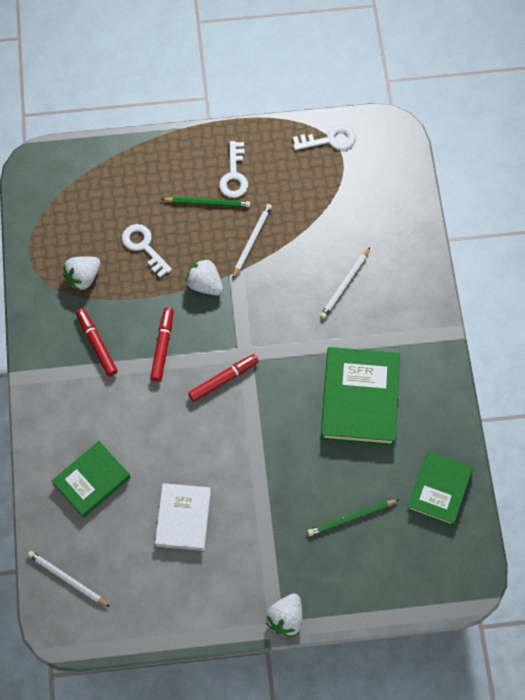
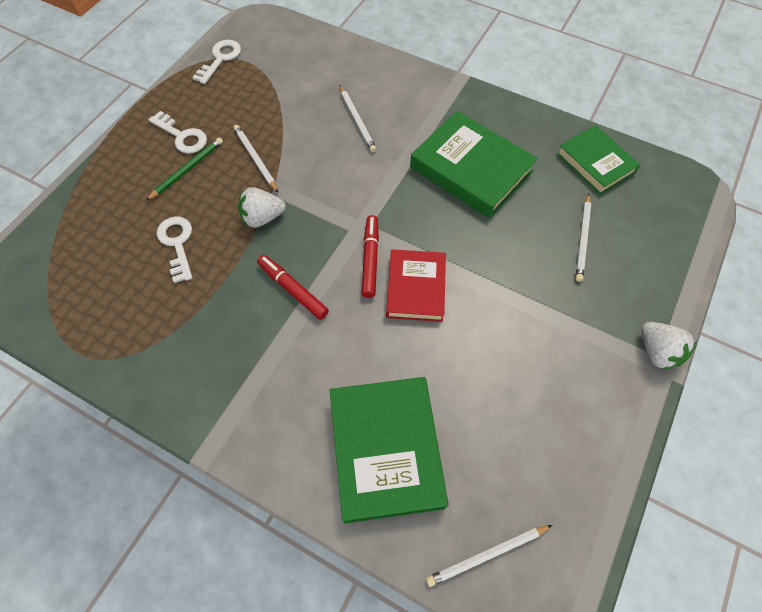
camera: 55 degrees left, 5 degrees down
(83, 277) = (155, 316): white strawberry -> none
(92, 481) = (386, 450): green book -> green book, size x1.55
(97, 344) = (238, 348): red marker -> none
(144, 246) = (177, 244): white key -> white key turned 75 degrees clockwise
(183, 518) = (491, 382): white book -> none
(221, 425) = (415, 288): none -> red book
(351, 518) = (582, 239): green pencil -> white pencil

